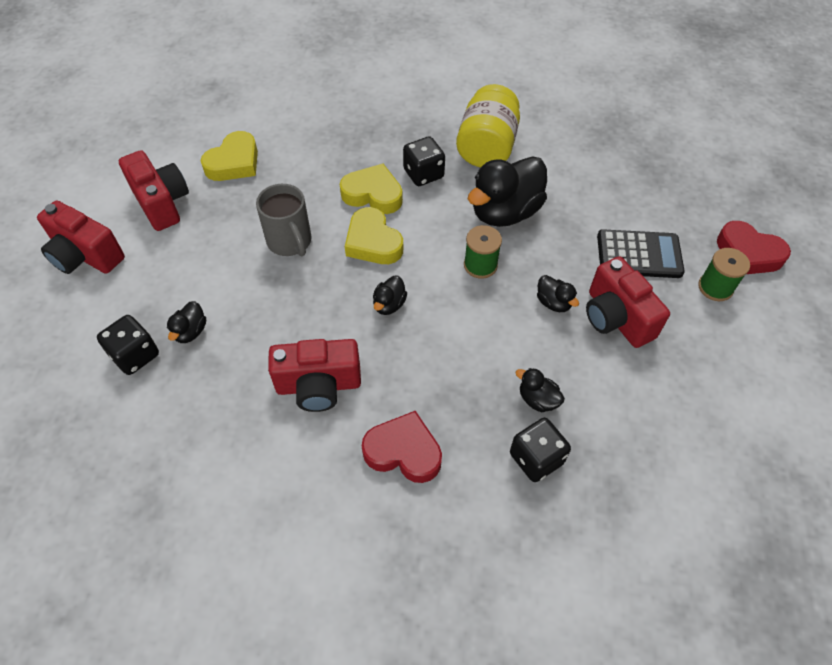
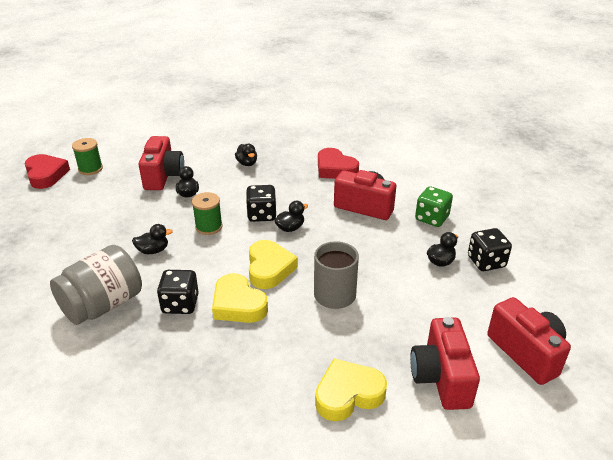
camera: 150 degrees left, 20 degrees down
(220, 404) = (431, 218): none -> green dice
(486, 147) = (103, 305): yellow jar -> grey jar
(505, 212) = (153, 250): black duck -> black duck, size x0.46
(536, 458) = (271, 147): black dice -> black dice (262, 215)
(639, 255) = (105, 196): black calculator -> none

